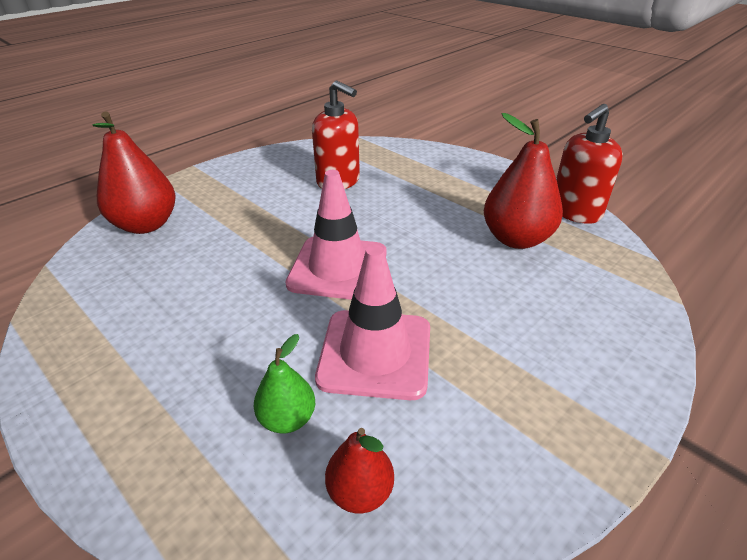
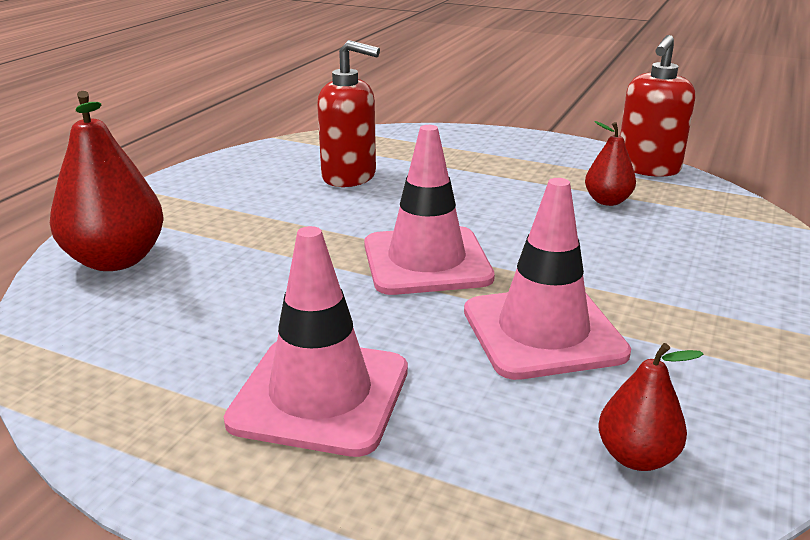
camera: 20 degrees left, 10 degrees down
(186, 367) = (320, 395): none -> pink traffic cone
(287, 419) = (496, 414): green pear -> none
(516, 239) = (607, 201): red pear -> red pear, size x0.55

